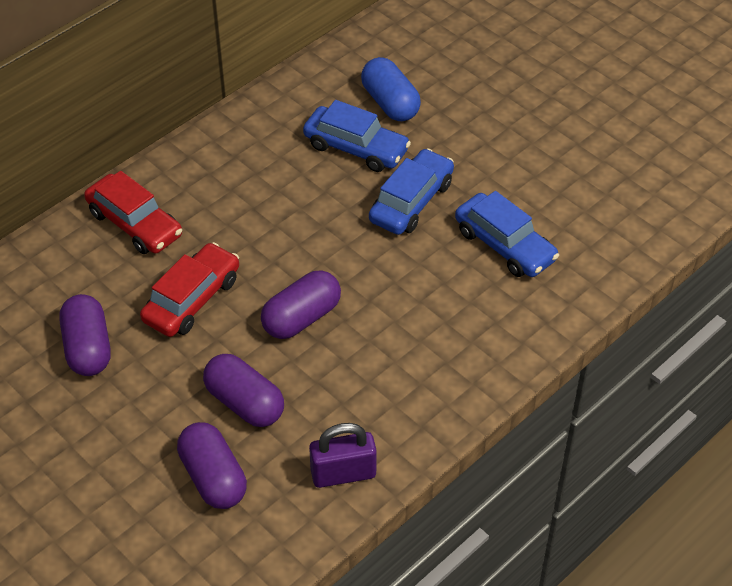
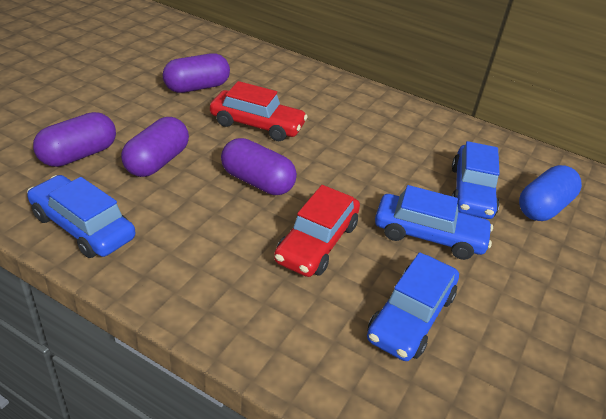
camera: 70 degrees right, 10 degrees down
(135, 224) = (320, 92): red car -> red car (317, 242)
(343, 473) = (83, 227): purple padlock -> blue car

